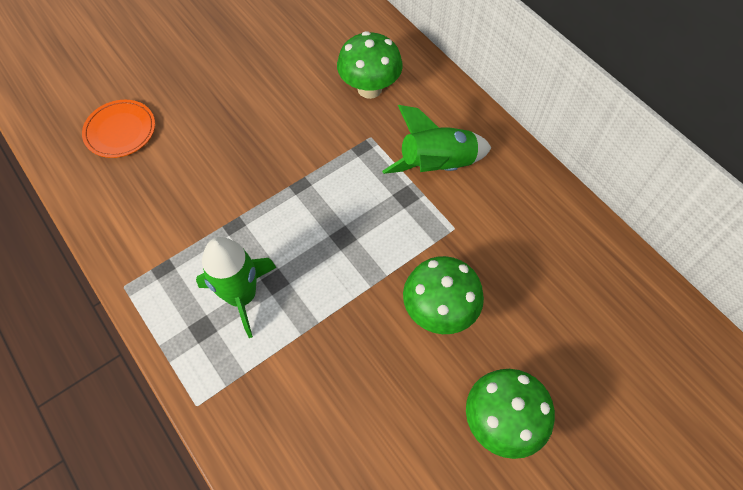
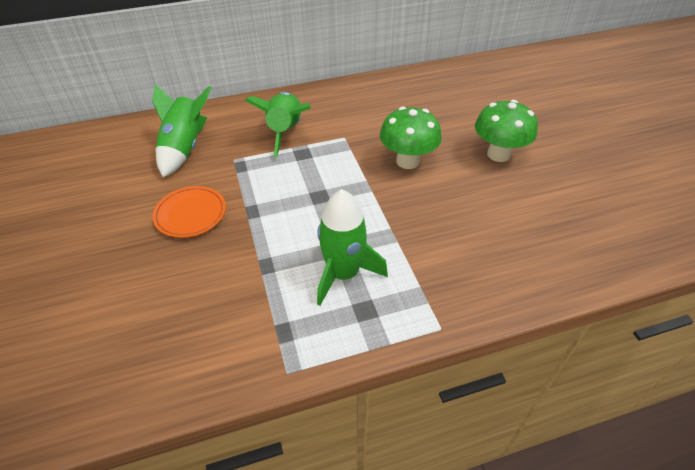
camera: 70 degrees left, 15 degrees down
(120, 131) = (78, 346): orange plate -> orange plate (190, 214)
(369, 89) = (185, 148): green mushroom -> green rocket

